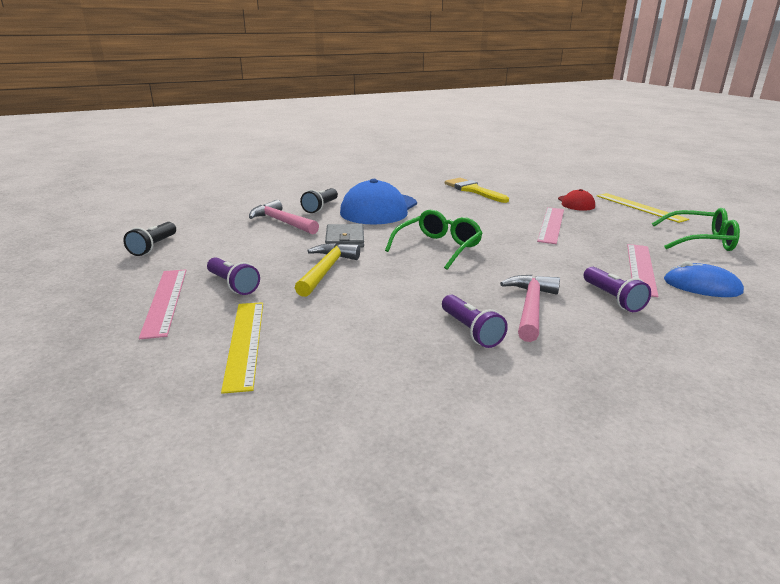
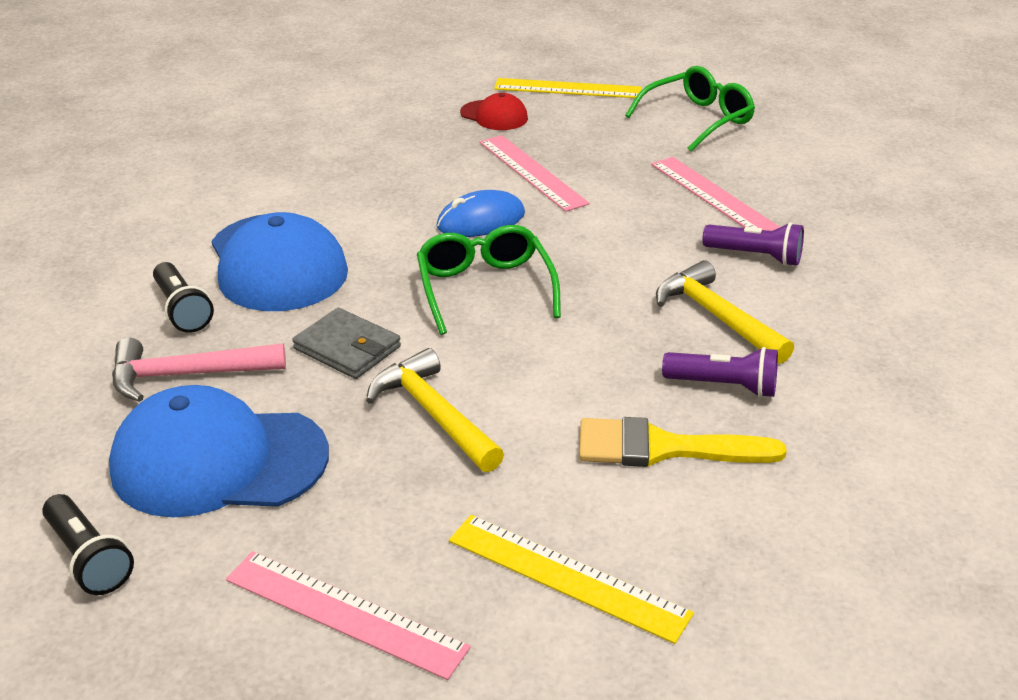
camera: 50 degrees left, 10 degrees up
(233, 285) = (373, 522): purple flashlight -> none
(236, 245) = (218, 461): none -> blue cap
(473, 190) = (331, 152): yellow brush -> yellow brush (663, 448)
(530, 307) = (716, 316): pink hammer -> yellow hammer
(702, 286) = (789, 191): blue mouse -> blue mouse (481, 220)

